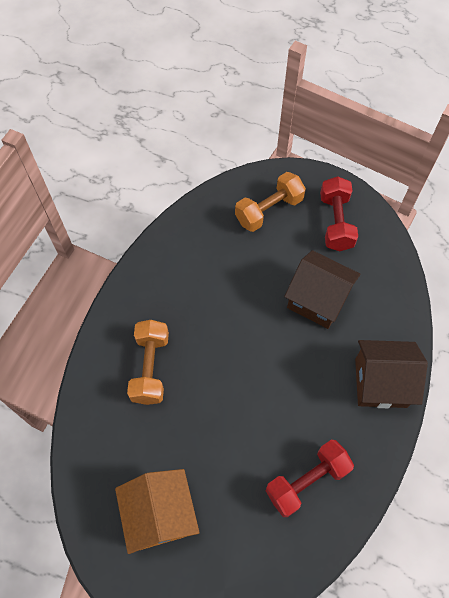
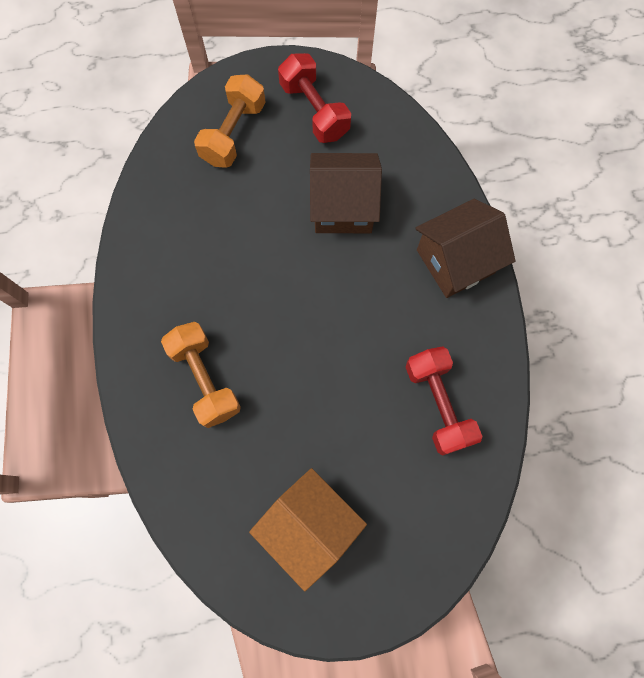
camera: 30 degrees left, 10 degrees up
(307, 481) = (438, 404): red dumbbell -> red dumbbell turned 45 degrees counterclockwise

